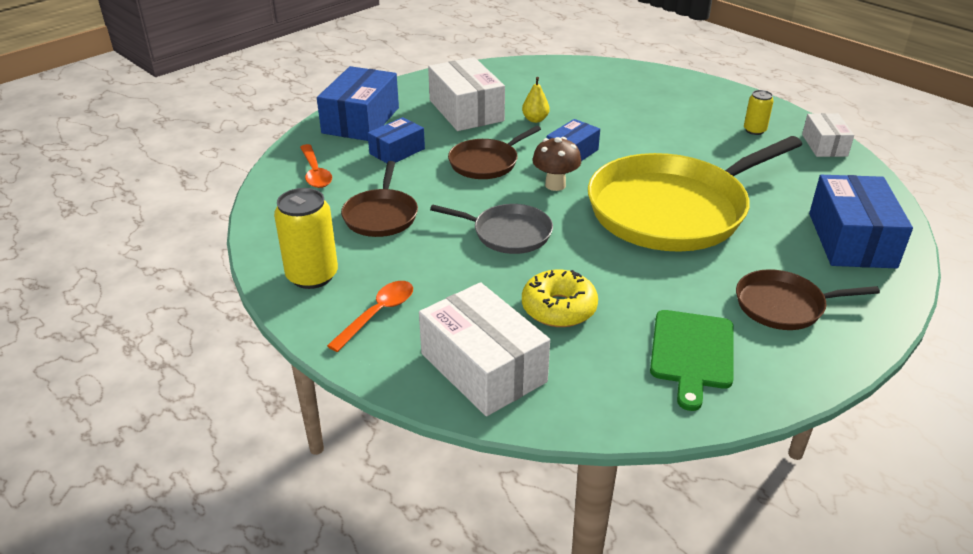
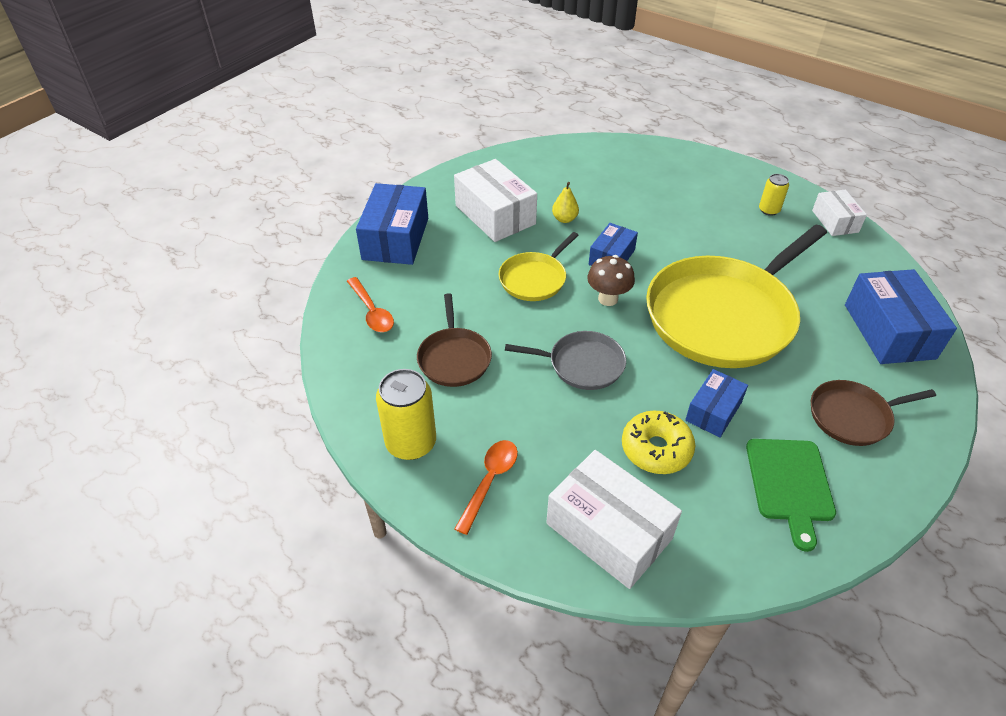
camera: 10 degrees left, 10 degrees up
(397, 151) = (444, 274): blue box -> blue box (713, 411)
(486, 163) = (534, 279): brown pan -> yellow pan

